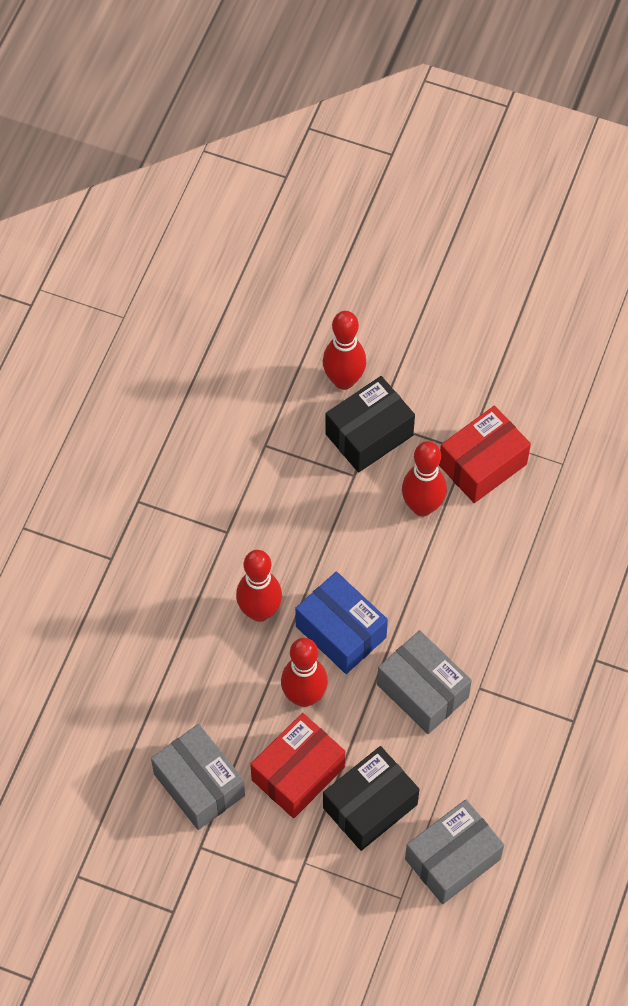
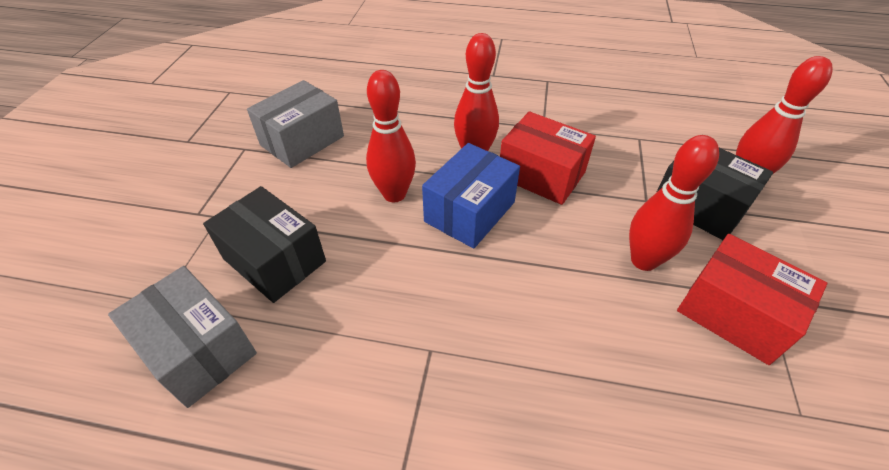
camera: 80 degrees right, 15 degrees down
(298, 773) = (312, 200): red box -> red box (541, 175)
(422, 691) = (416, 290): grey box -> none

